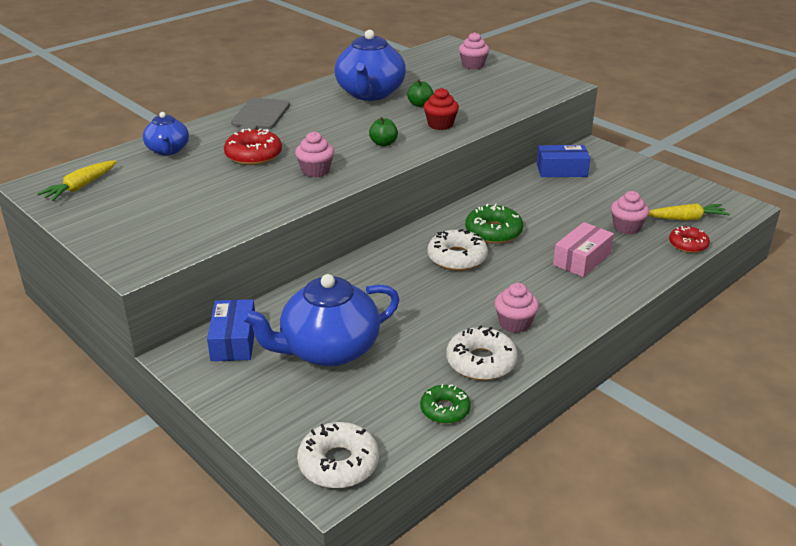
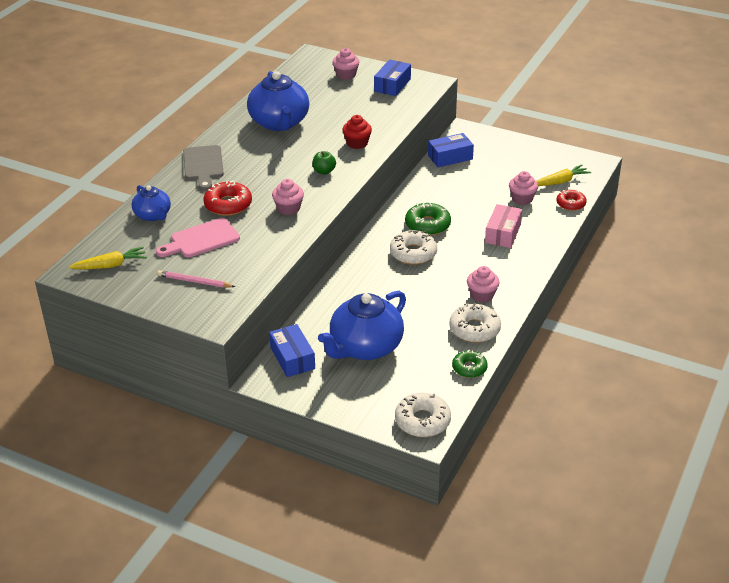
camera: 20 degrees left, 5 degrees up
(80, 187) = (110, 265): yellow carrot -> yellow carrot turned 120 degrees counterclockwise
(151, 221) = (194, 281): none -> pink pencil
(196, 182) = (201, 239): none -> pink cutting board
(420, 104) = (328, 126): green apple -> none
(518, 80) = (392, 85): none -> blue box

